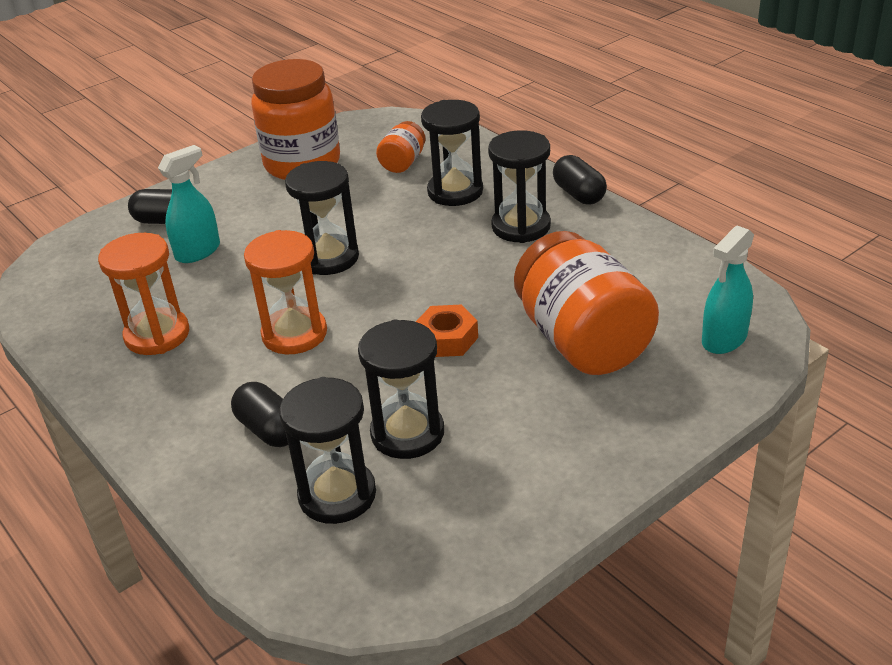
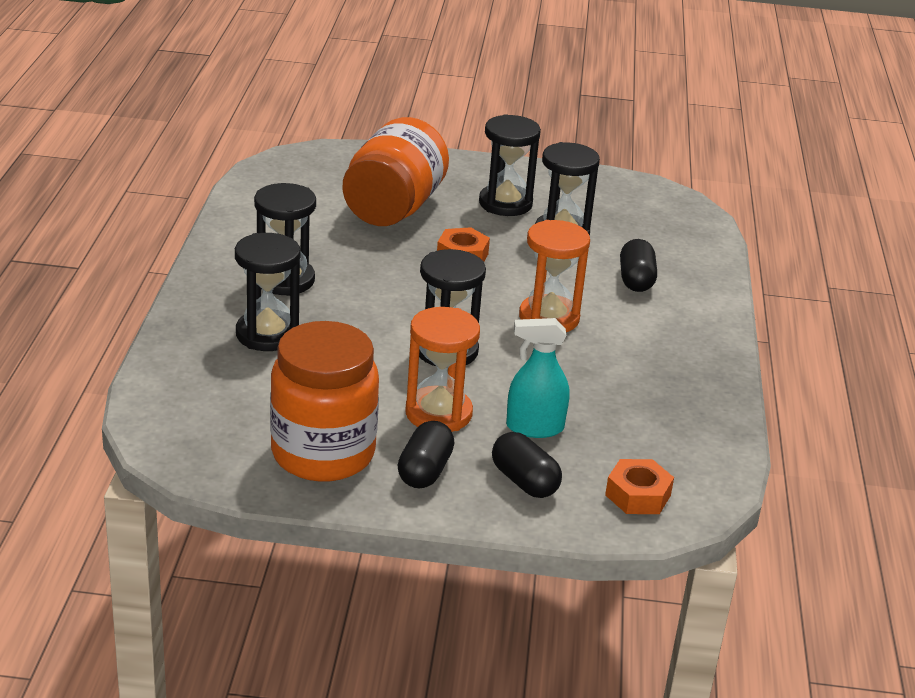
camera: 140 degrees left, 5 degrees down
(82, 257) = (638, 495): none -> orange nut
(157, 335) = (643, 379): orange hourglass -> orange hourglass (438, 413)
(337, 495) = (637, 234): black hourglass -> black hourglass (505, 203)
(403, 163) = (248, 388): orange jar -> none
(579, 194) = (200, 272): black capsule -> black capsule (425, 471)
(724, 339) = (325, 165): turquoise spray bottle -> none

